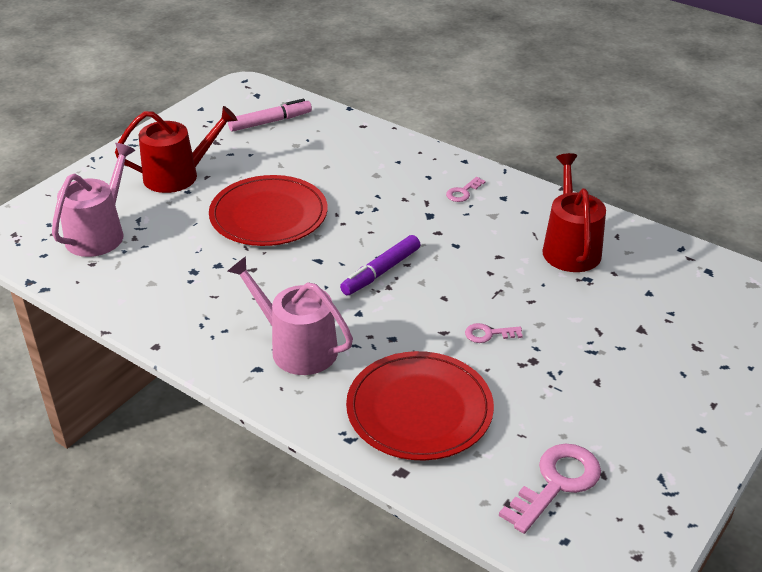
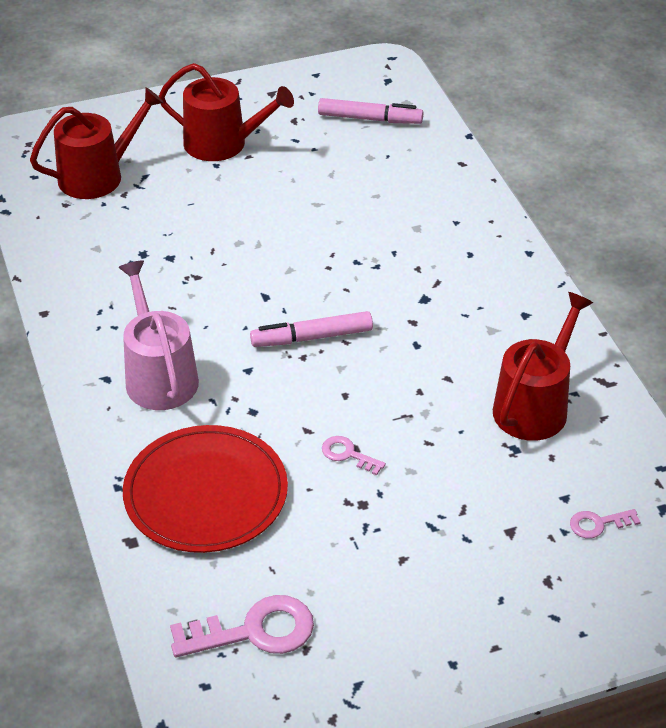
camera: 35 degrees right, 5 degrees up
(99, 233) = (98, 176): pink watering can -> red watering can
(268, 215) = (266, 225): red plate -> none
(381, 272) = (312, 337): purple marker -> pink marker
(463, 192) = (487, 288): pink key -> pink key (598, 524)

